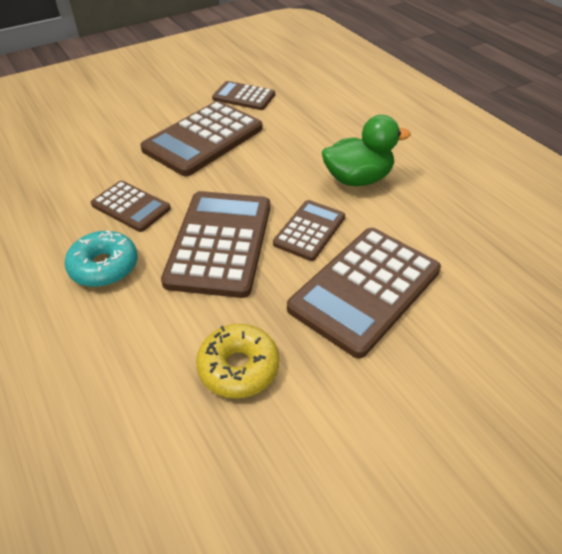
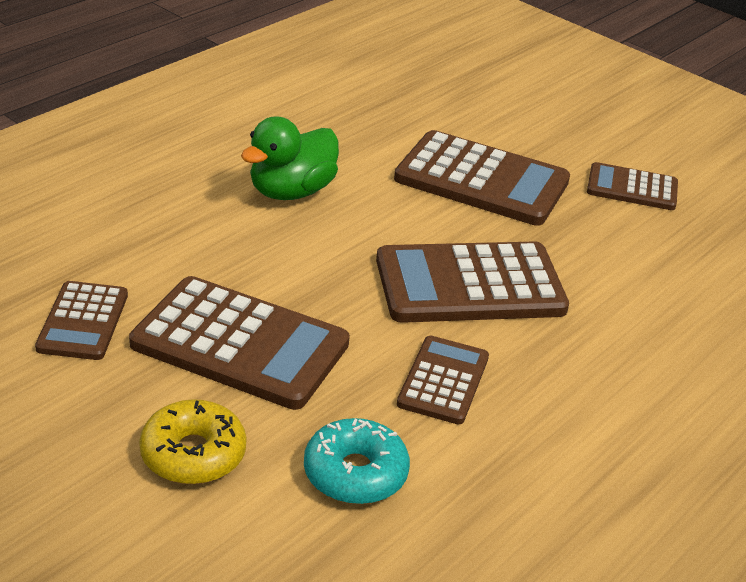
camera: 110 degrees left, 10 degrees down
(104, 266) = (565, 372): turquoise donut -> turquoise donut (355, 473)
(238, 367) = (626, 245): yellow donut -> yellow donut (193, 454)
(309, 230) = (410, 221): brown calculator -> brown calculator (632, 188)
(357, 179) = (291, 192): green duck -> green duck turned 105 degrees counterclockwise

